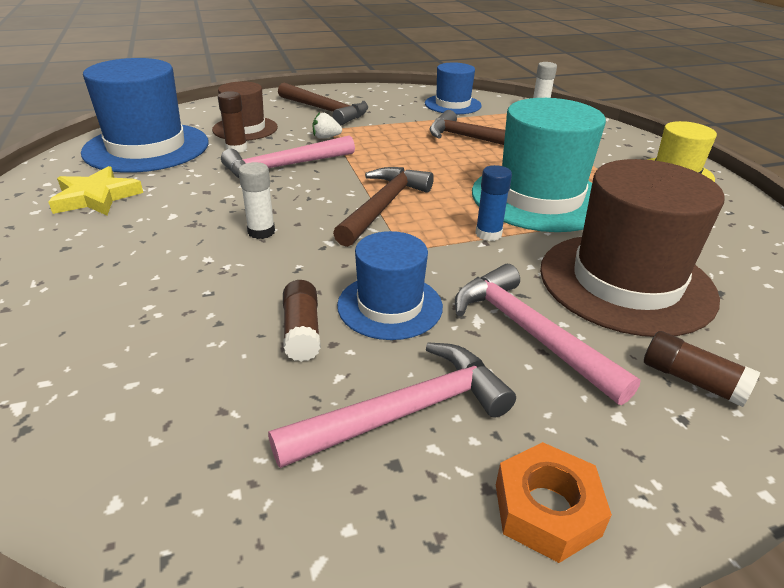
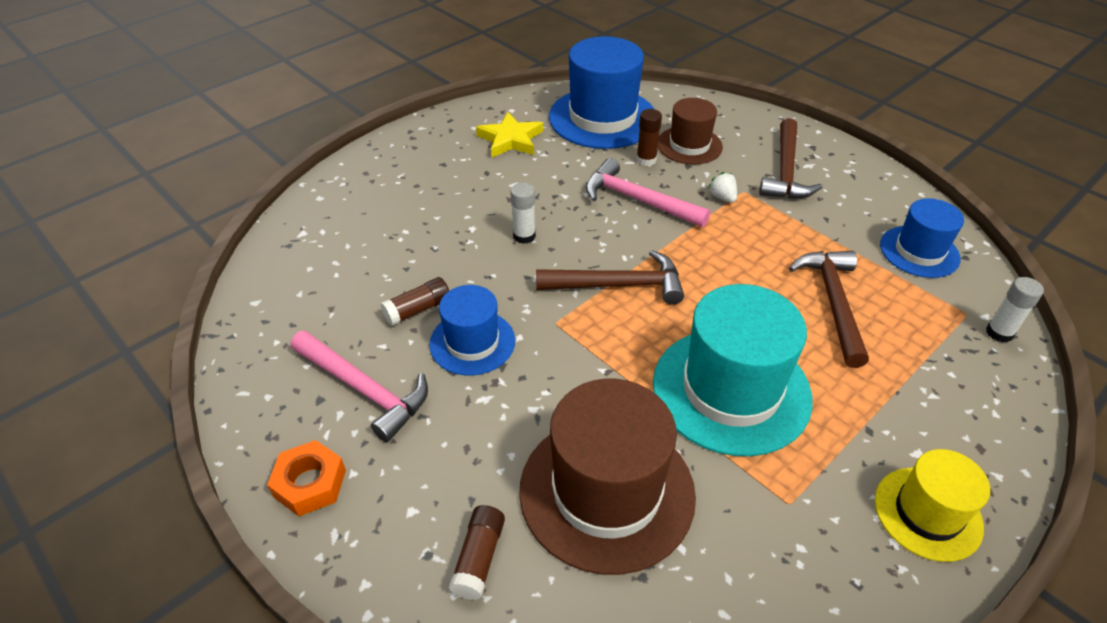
camera: 65 degrees right, 10 degrees up
(488, 234) = (623, 369): blue glue stick -> none
(529, 332) = (485, 435): pink hammer -> none

